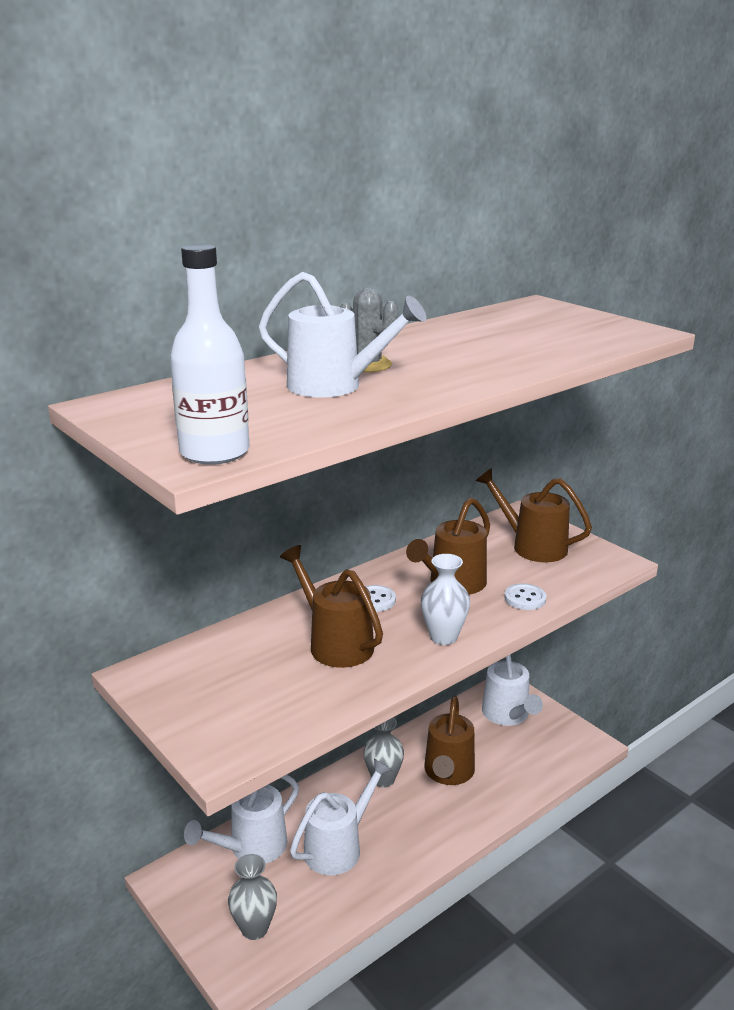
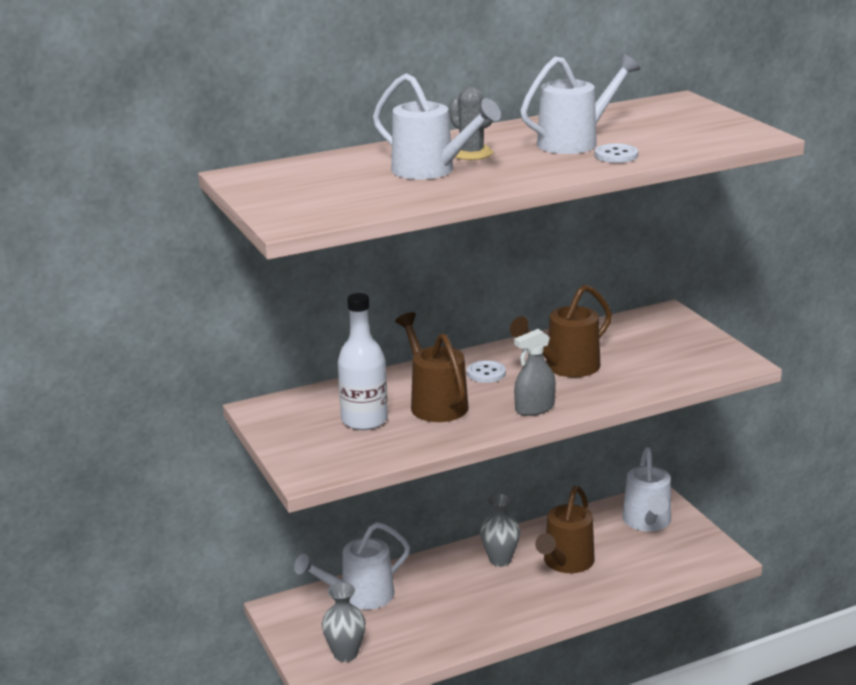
camera: 15 degrees right, 0 degrees up
(214, 452) = (307, 217): white bottle -> white bottle (364, 420)
(339, 846) = (440, 606): white watering can -> white watering can (575, 142)
(443, 637) = (534, 408): white vase -> grey spray bottle
(525, 598) = (628, 385): white button -> white button (616, 155)
(531, 546) = (662, 341): brown watering can -> none

